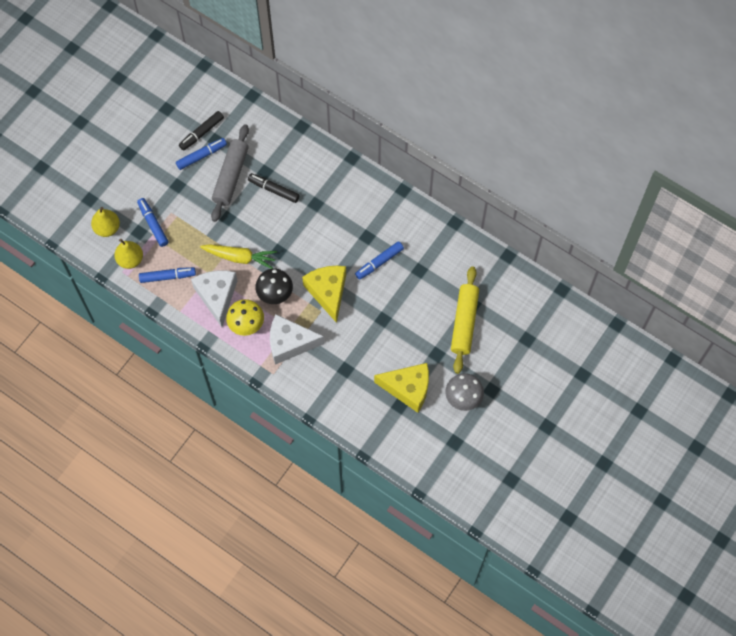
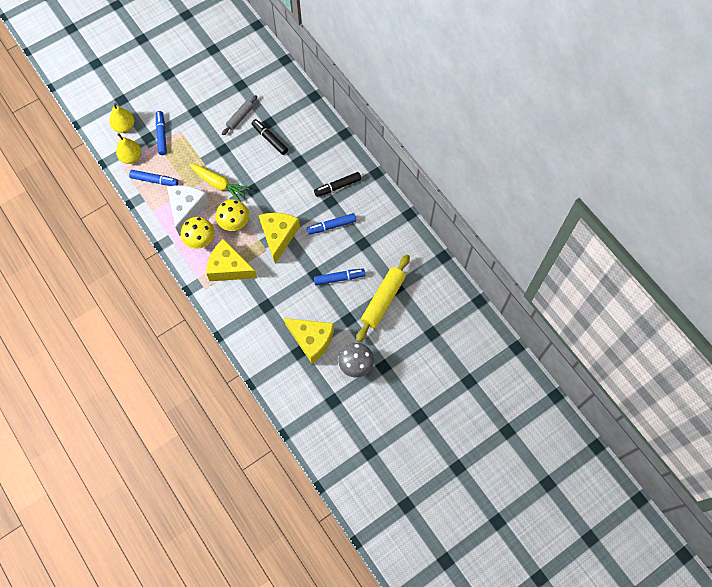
camera: 20 degrees right, 0 degrees up
(201, 133) = (232, 76): black marker -> black marker (337, 186)
(201, 156) = (224, 94): blue marker -> blue marker (339, 278)
(231, 176) = (240, 117): grey rolling pin -> grey rolling pin, size x0.58
(275, 294) = (234, 223): black mushroom -> yellow mushroom
(290, 343) = (229, 268): white cheese -> yellow cheese

